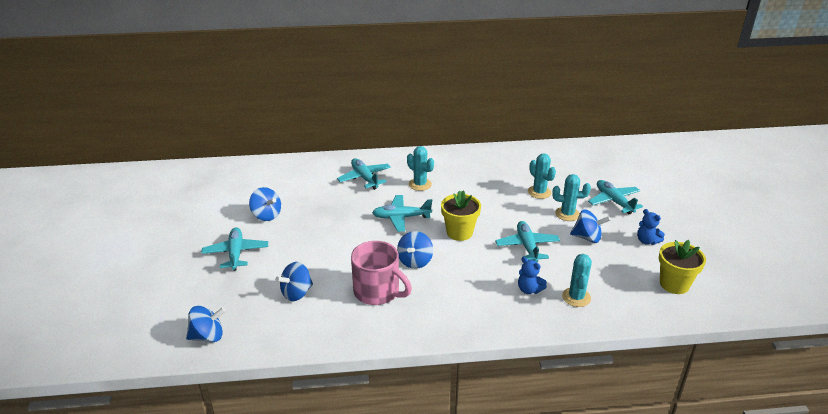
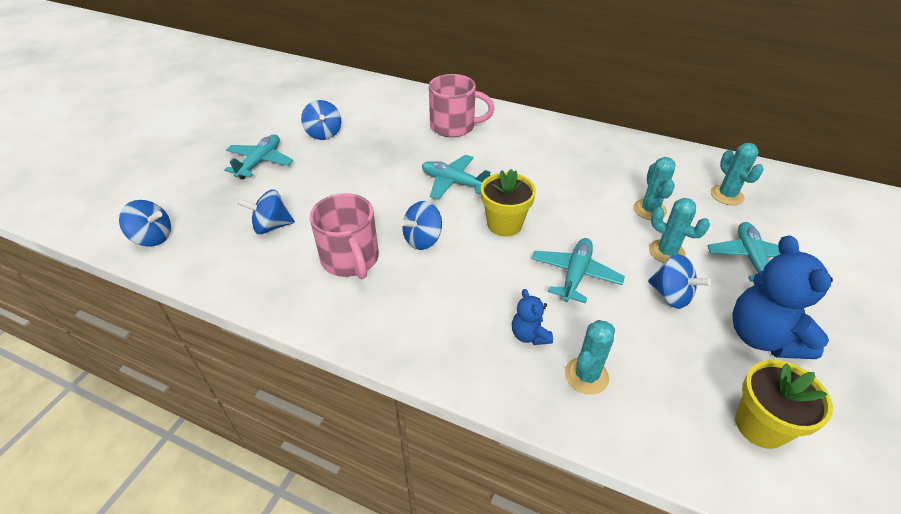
camera: 30 degrees right, 10 degrees up
(364, 178) = (454, 126): turquoise plane -> pink mug
(420, 184) = (508, 152): turquoise cactus -> turquoise cactus (727, 195)
(647, 241) = (762, 337): blue teddy bear -> blue teddy bear, size x1.99

